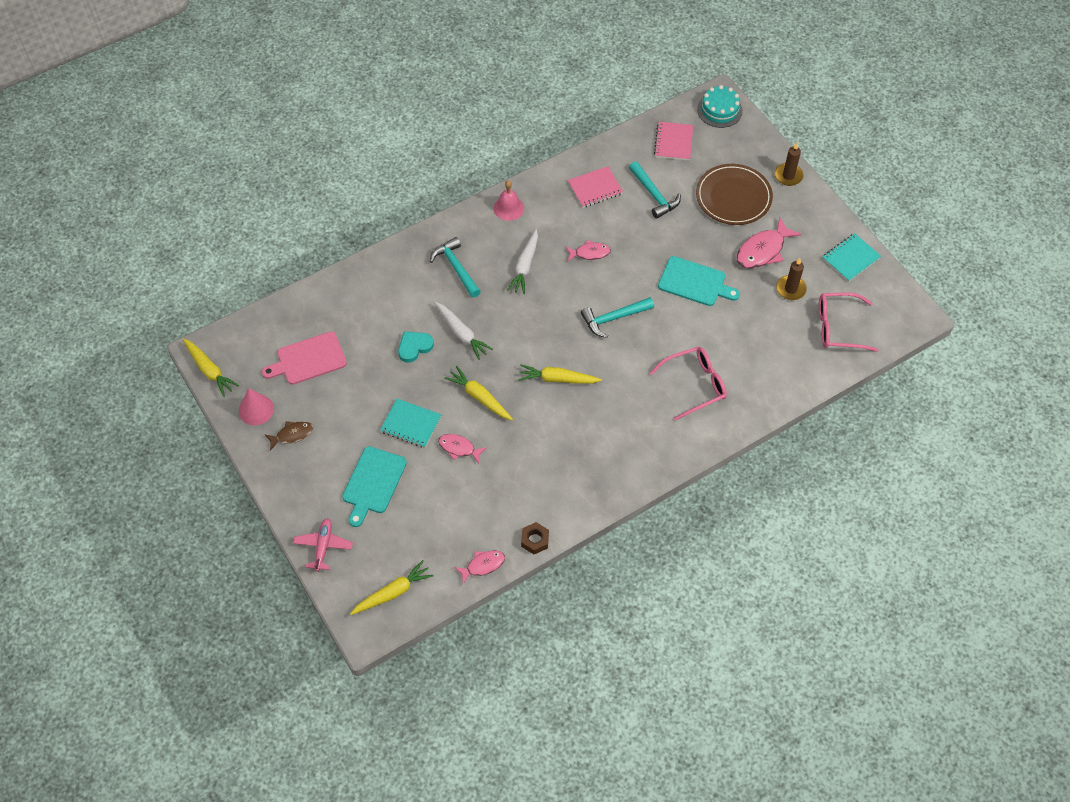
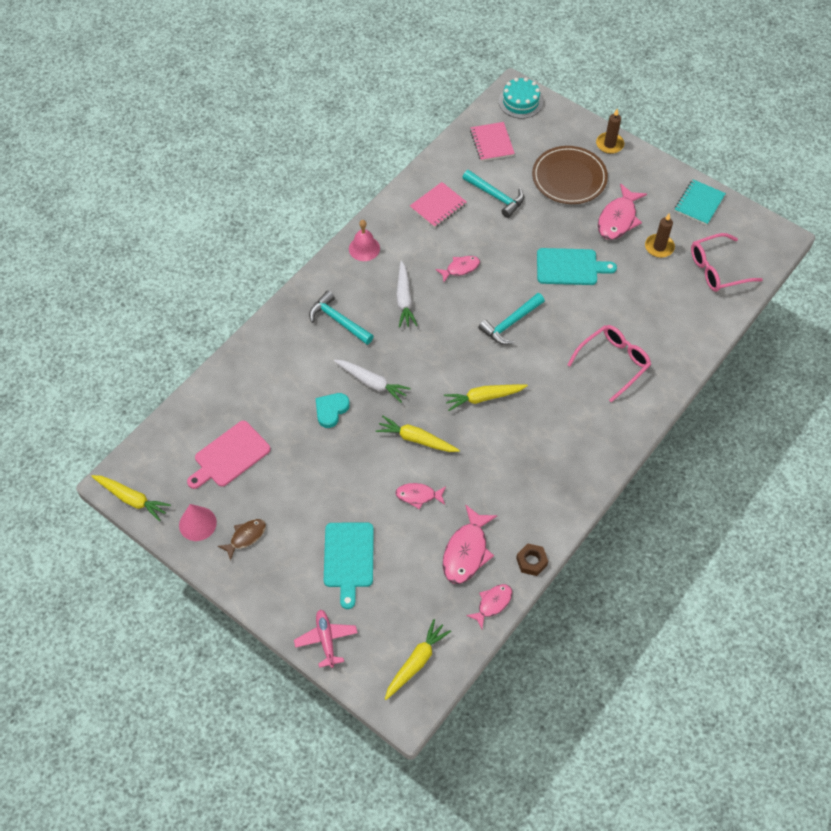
camera: 20 degrees left, 0 degrees up
(411, 424) = (361, 487): turquoise notebook -> none
(480, 512) = (466, 551): none -> pink fish

